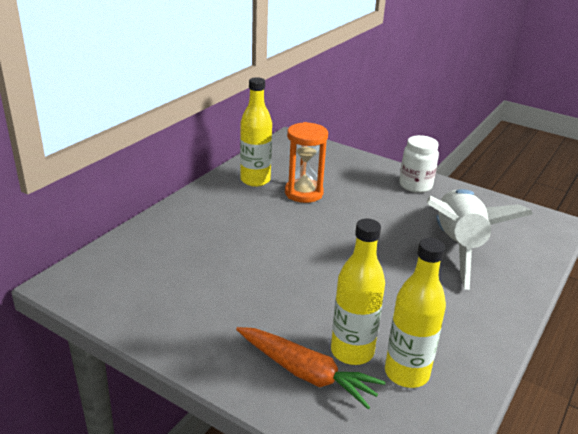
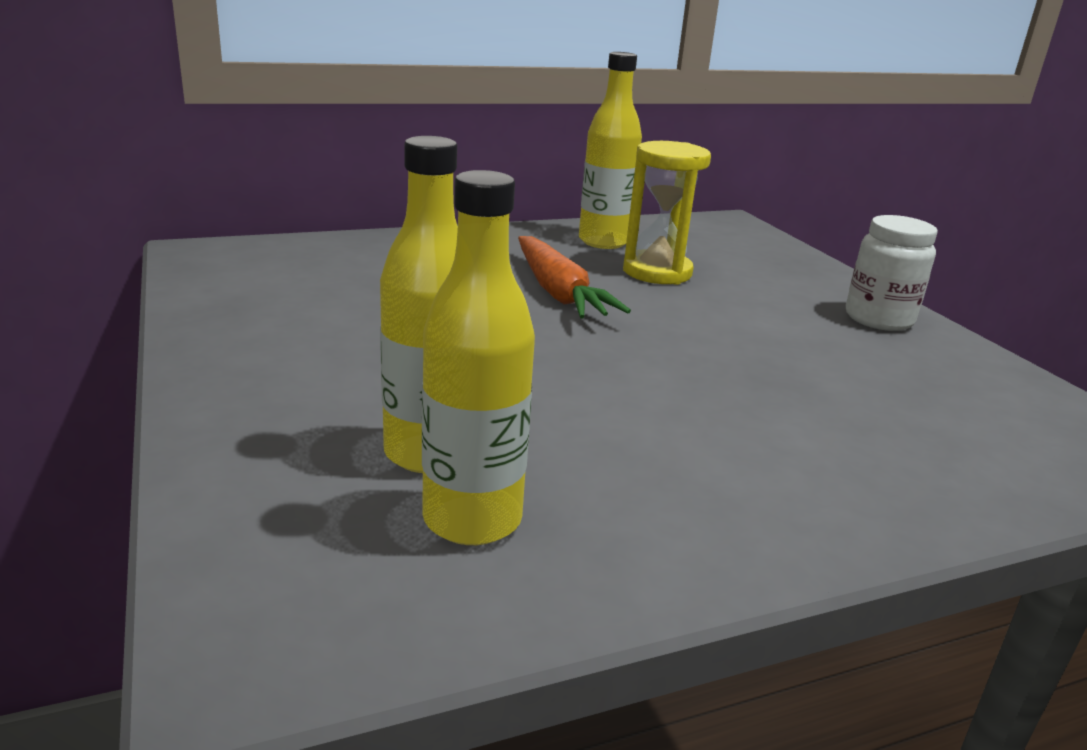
camera: 35 degrees right, 5 degrees down
(303, 193) = (657, 272): orange hourglass -> yellow hourglass
(306, 373) = (315, 444): orange carrot -> orange carrot (558, 293)
(457, 247) = (849, 411): white rocket -> none

